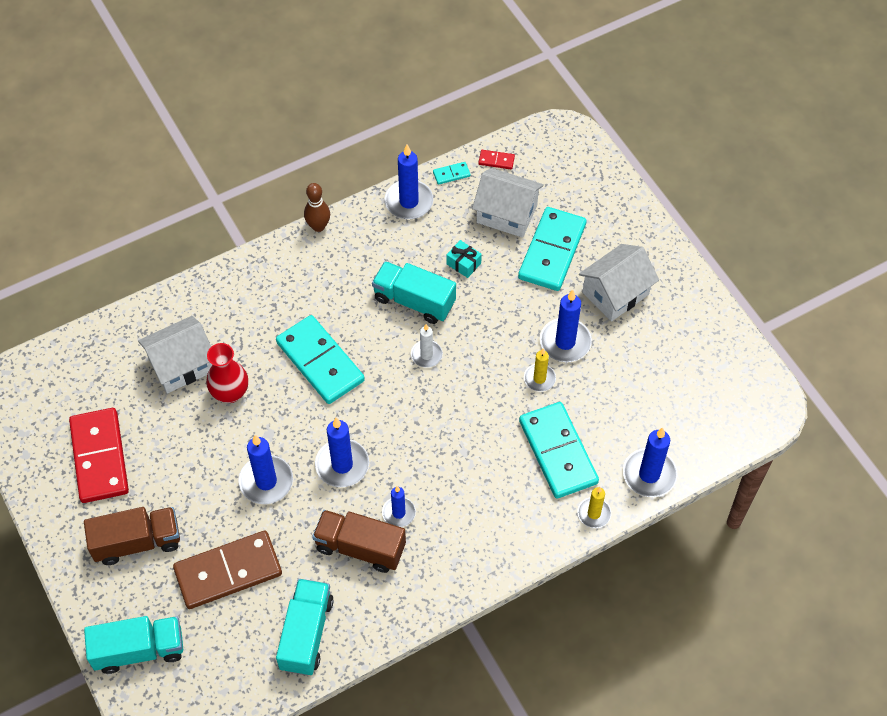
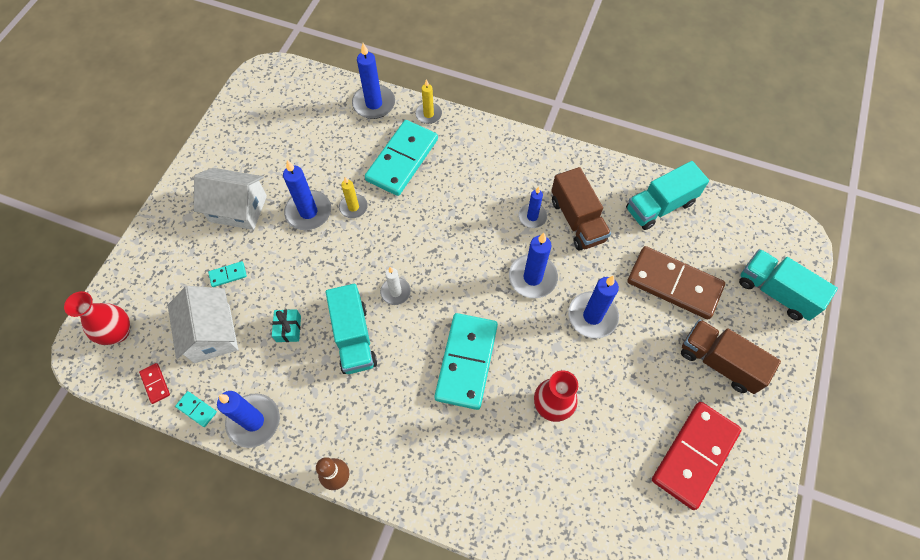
camera: 130 degrees left, 5 degrees up
(181, 365) = (565, 468): white house -> none
(552, 251) = (228, 275): turquoise domino -> turquoise domino, size x0.41
(563, 158) = (118, 332): none -> red vase

